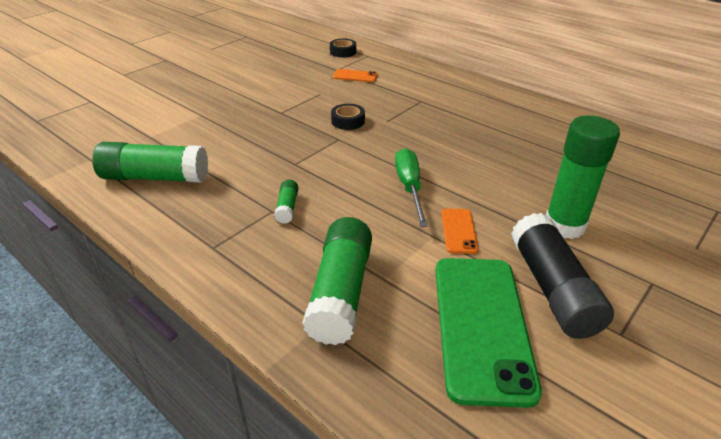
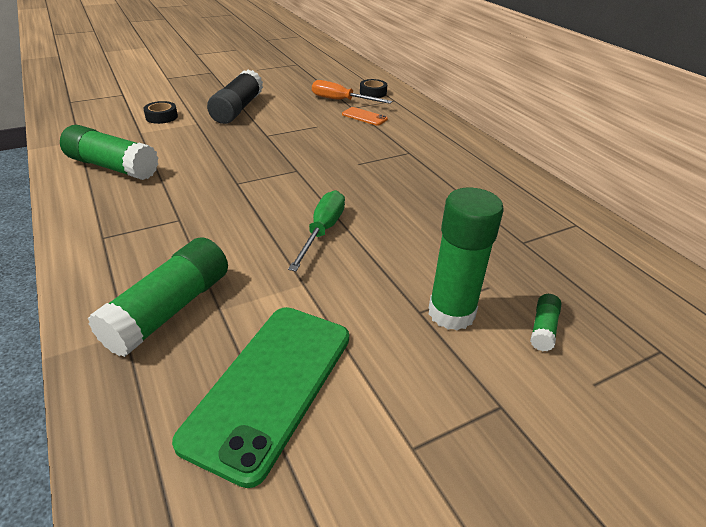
camera: 20 degrees right, 0 degrees up
(287, 208) = (194, 220): green glue stick -> green glue stick (543, 329)
(320, 65) = (341, 100): none -> orange screwdriver
(348, 121) = (320, 156): black tape -> black tape (161, 117)
(458, 231) = (333, 286): orange phone -> none
(552, 289) = (378, 374): black glue stick -> black glue stick (237, 109)

